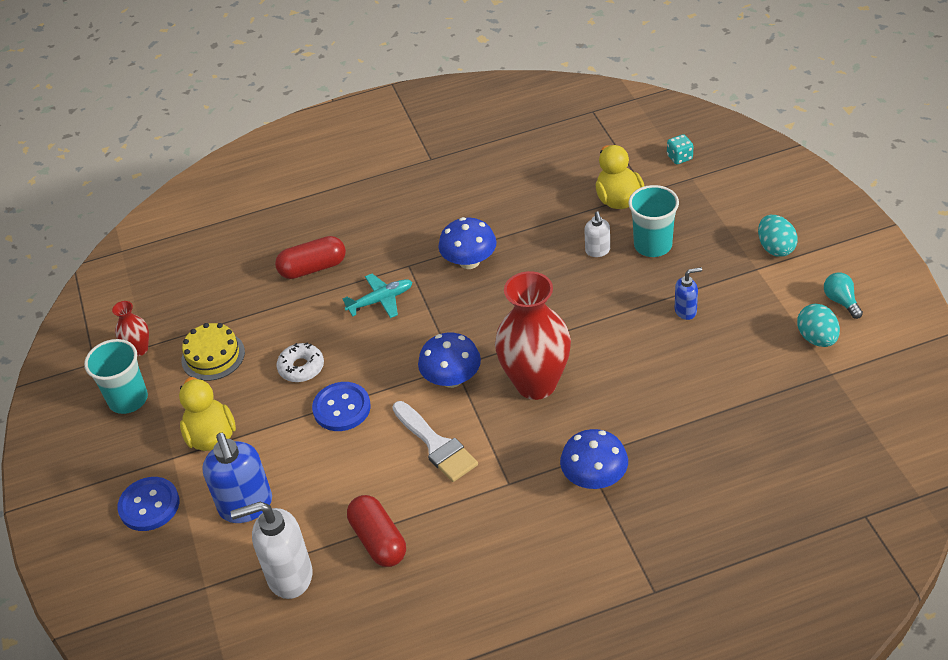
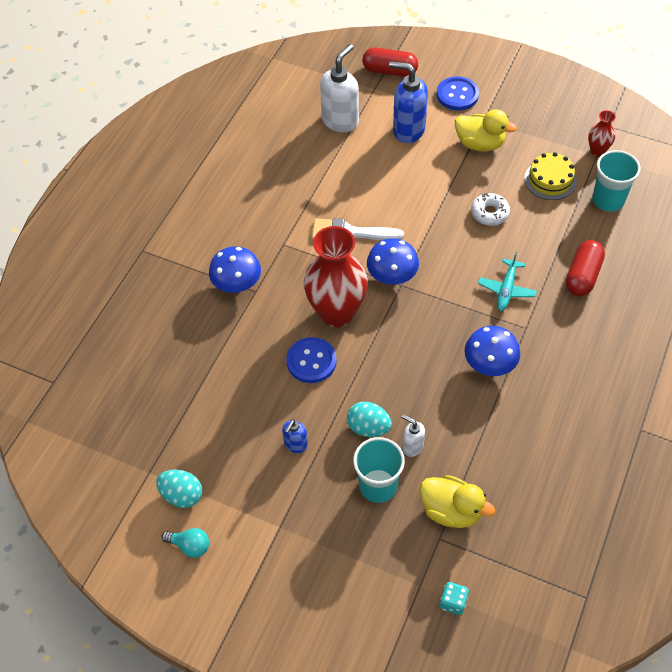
camera: 130 degrees right, 10 degrees up
(128, 399) = (555, 125): turquoise cup -> turquoise cup (608, 200)
(341, 408) = (432, 210): blue button -> blue button (311, 361)
(378, 540) = (317, 167): red capsule -> red capsule (389, 71)
(775, 248) = (283, 561): turquoise egg -> turquoise egg (368, 428)

